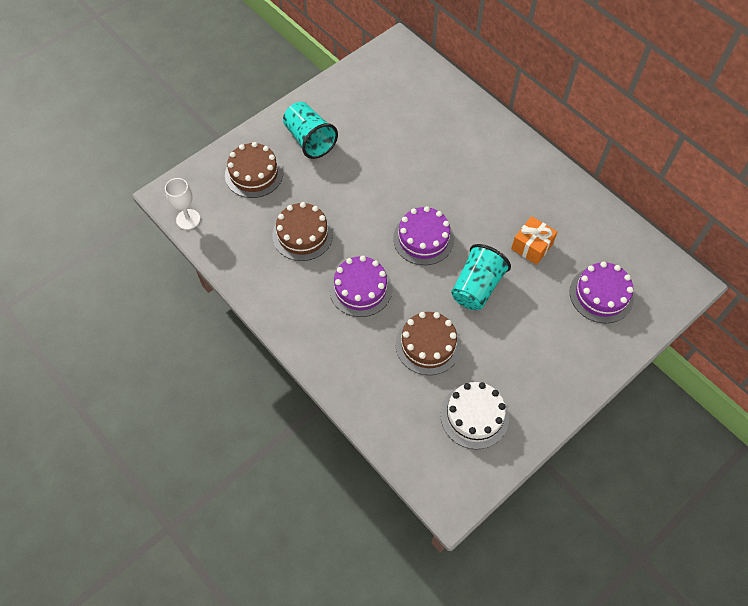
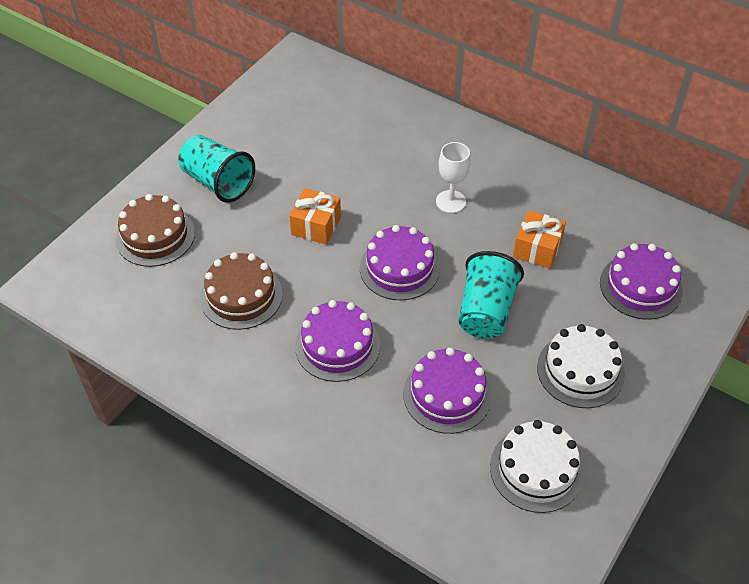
camera: 15 degrees left, 10 degrees down
(188, 219) = (79, 309): white goblet -> white goblet (451, 201)
(372, 191) = (316, 226): none -> orange gift
(428, 345) = (447, 394): brown cake -> purple cake
(532, 350) = (580, 370): none -> white cake

